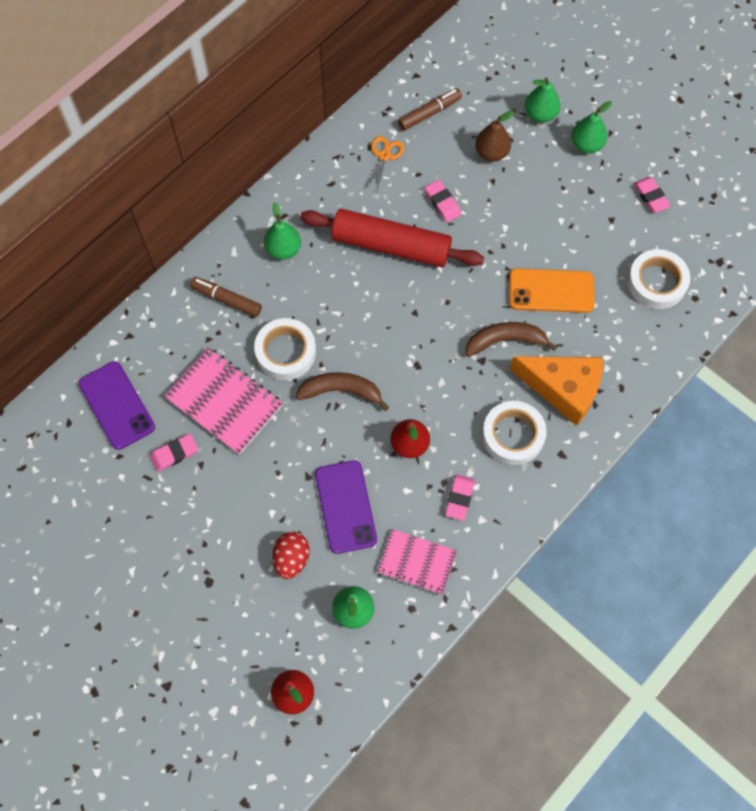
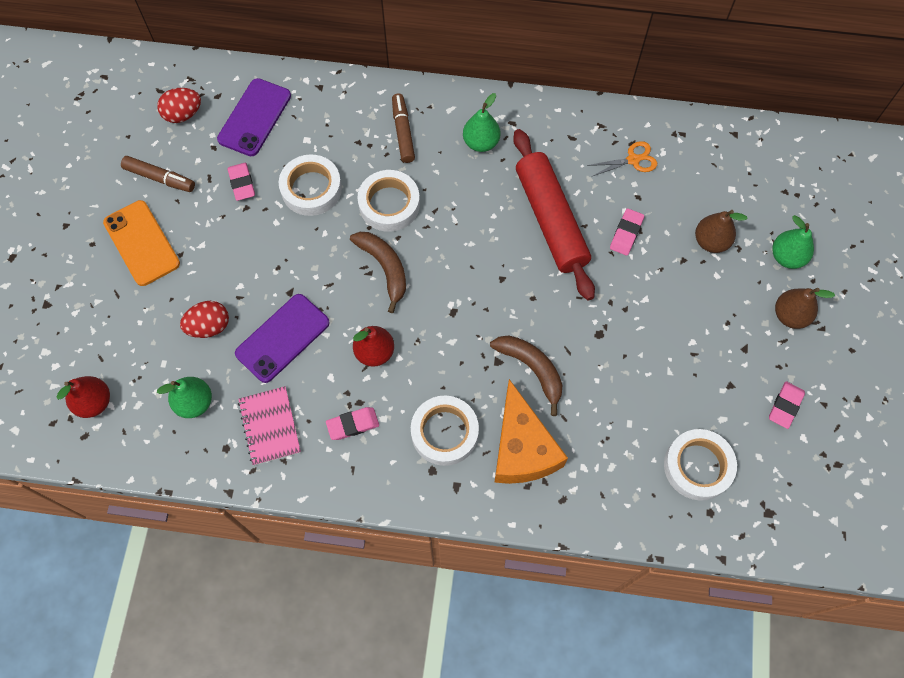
camera: 55 degrees right, 0 degrees up
(64, 462) = (183, 114): none -> red egg
(174, 454) = (242, 183): pink eraser -> pink eraser turned 45 degrees clockwise
(224, 402) = (311, 189): pink notebook -> white tape
(430, 113) = (706, 168): brown marker -> brown marker (160, 178)
(551, 291) = (612, 377): orange phone -> orange phone (141, 243)
(586, 145) = (790, 315): green pear -> brown pear

